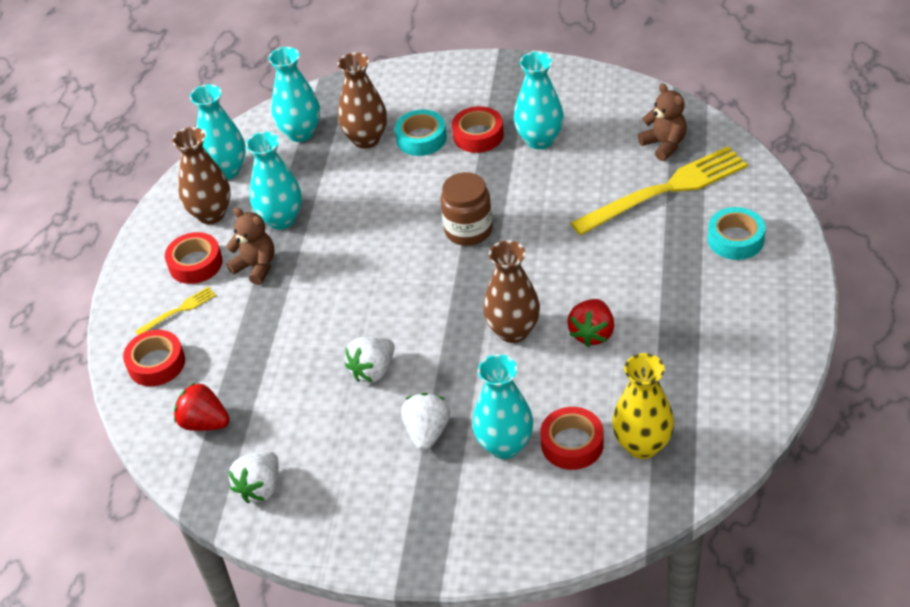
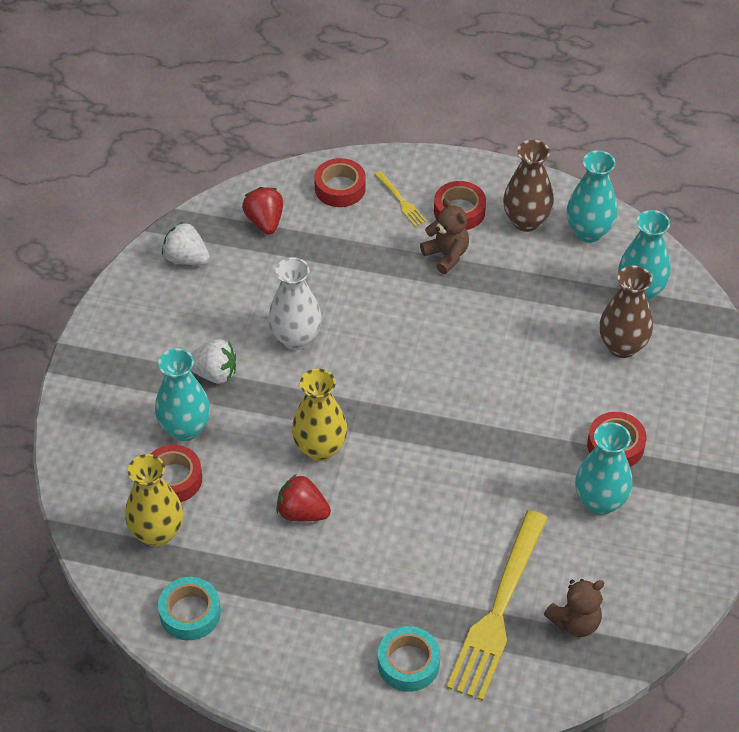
camera: 90 degrees right, 5 degrees up
(204, 423) = (265, 222): red strawberry -> red strawberry turned 45 degrees counterclockwise
(256, 267) = (446, 255): brown teddy bear -> brown teddy bear turned 75 degrees counterclockwise
(281, 219) = (509, 274): turquoise vase -> none
(373, 370) = (296, 338): white strawberry -> white vase
(421, 138) = (617, 394): turquoise tape -> turquoise tape (190, 613)
(468, 230) = (466, 424): brown jar -> none
(513, 331) = (320, 448): brown vase -> yellow vase
(666, 190) = (498, 610): yellow fork -> yellow fork turned 45 degrees clockwise

